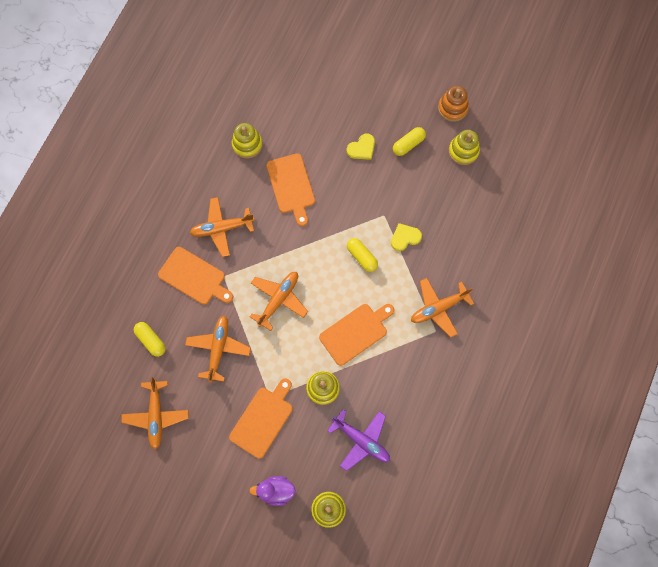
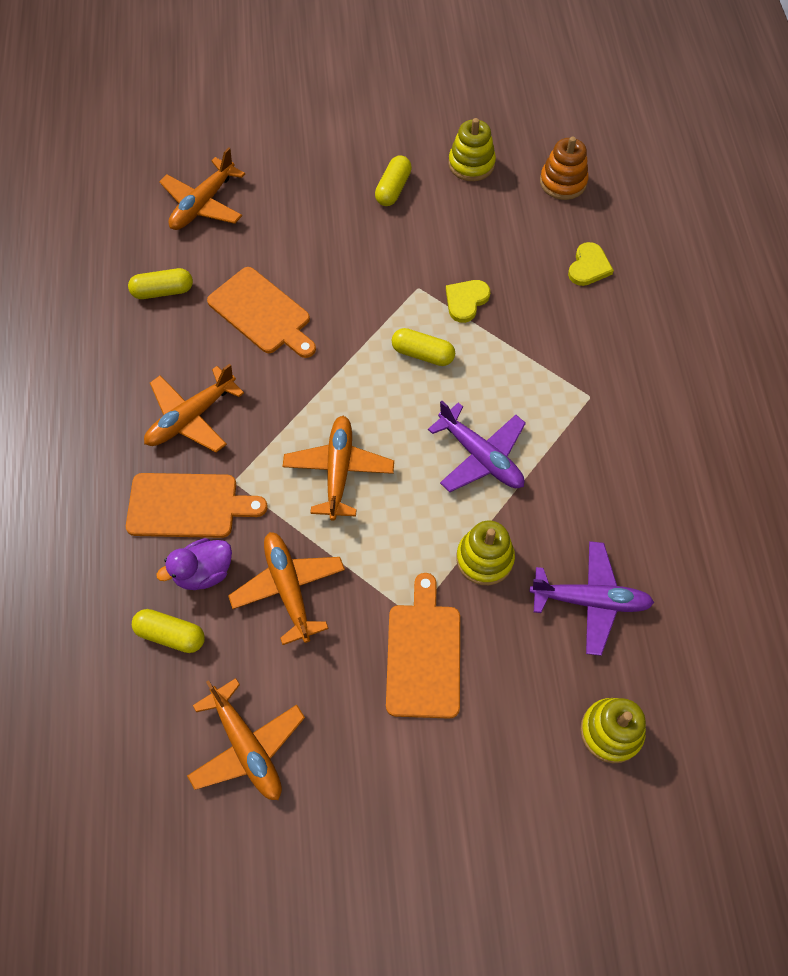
camera: 30 degrees left, 10 degrees down
(247, 144) = (163, 291): yellow stacking toy -> yellow capsule
(276, 491) = (513, 752): purple duck -> purple duck (204, 572)
(355, 332) = (481, 456): orange cutting board -> purple plane
(362, 148) = (332, 221): yellow heart -> yellow heart (588, 267)
(438, 308) = (573, 365): orange plane -> orange plane (203, 204)
(452, 108) = (422, 122): orange stacking toy -> orange stacking toy (563, 182)

